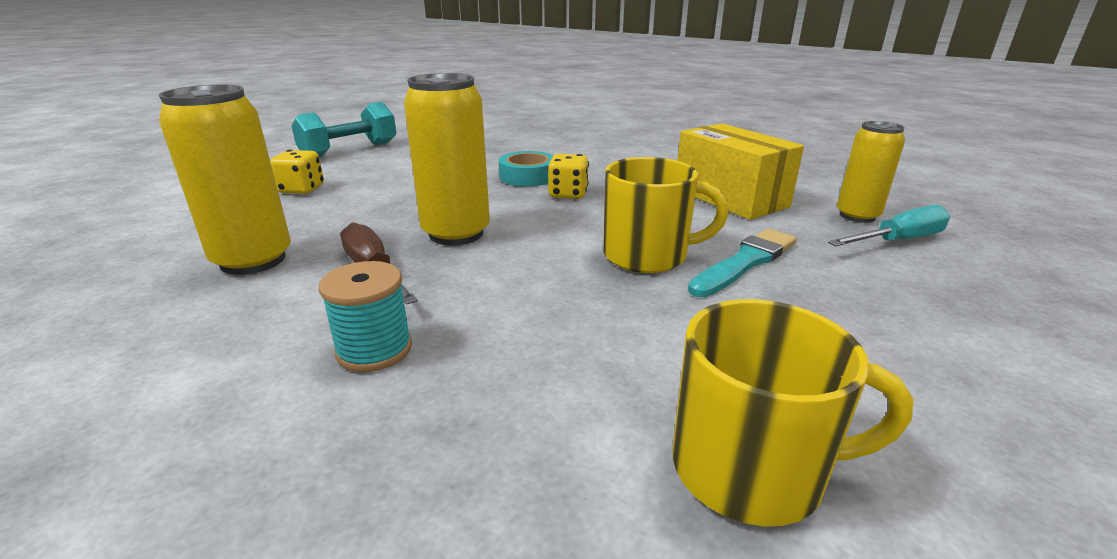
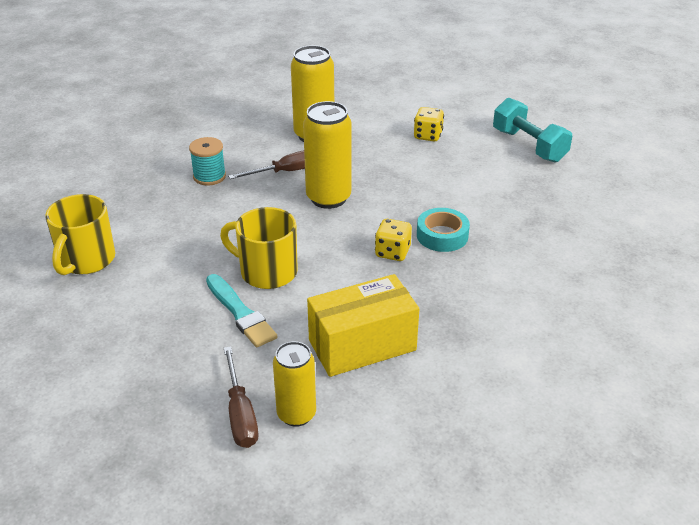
camera: 100 degrees right, 10 degrees up
(648, 255) = (267, 272): yellow mug -> yellow mug turned 105 degrees clockwise
(898, 241) = (240, 414): turquoise screwdriver -> brown screwdriver

